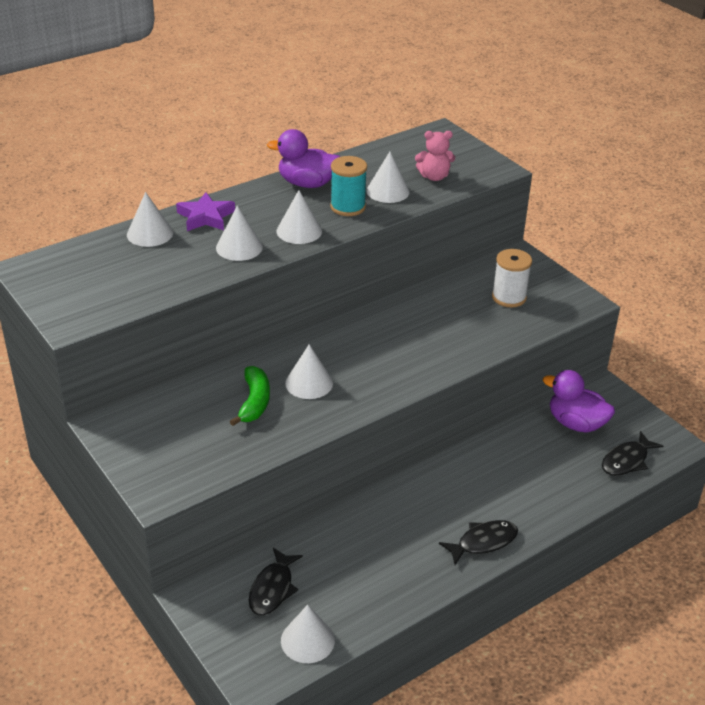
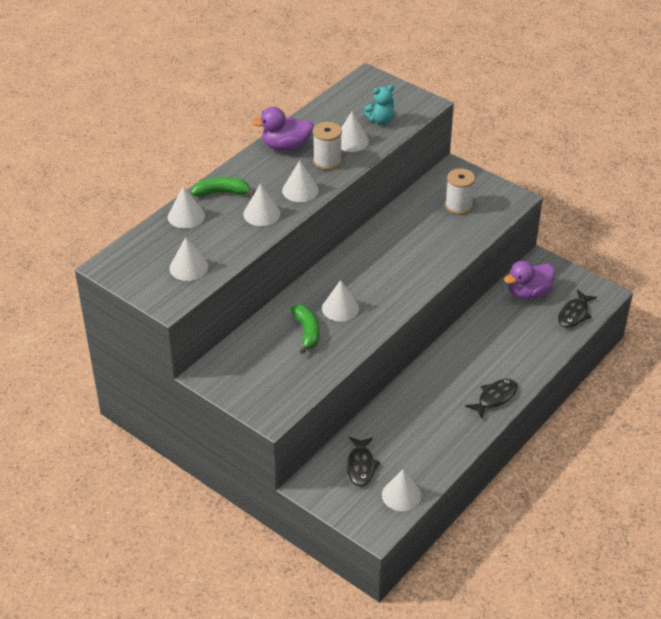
camera: 15 degrees left, 5 degrees up
(118, 288) = (188, 267): none -> white cone
(206, 217) = (222, 192): purple star -> green banana
(348, 207) = (327, 161): turquoise spool -> white spool
(434, 177) = (381, 120): pink teddy bear -> turquoise teddy bear
(576, 423) = (528, 293): purple duck -> purple duck turned 45 degrees counterclockwise

